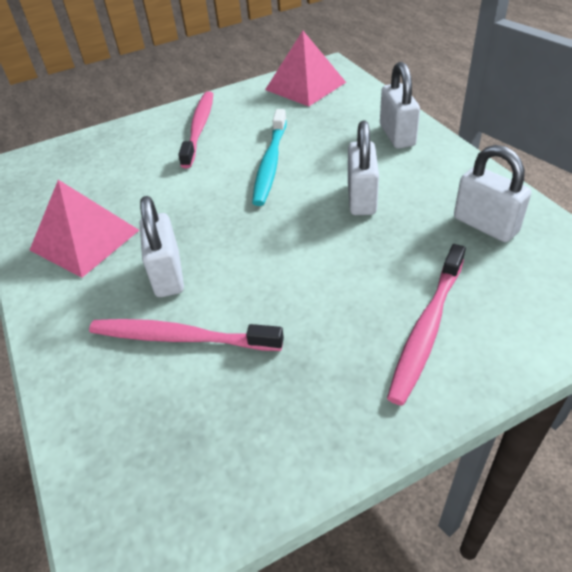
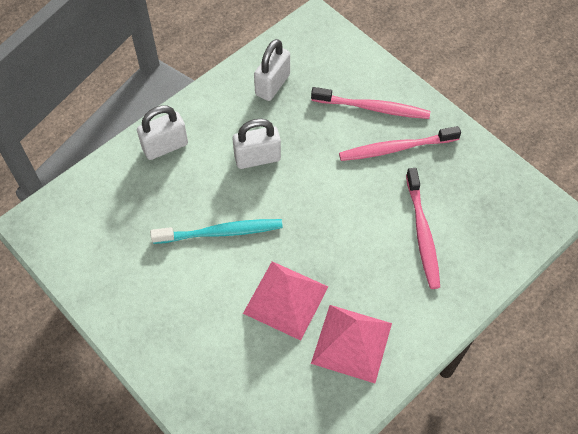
camera: 110 degrees left, 15 degrees up
(168, 275) = (371, 263): white padlock -> none
(199, 128) = (169, 314): pink toothbrush -> pink toothbrush (396, 148)
(305, 86) = (76, 236): pink pyramid -> pink pyramid (285, 299)

